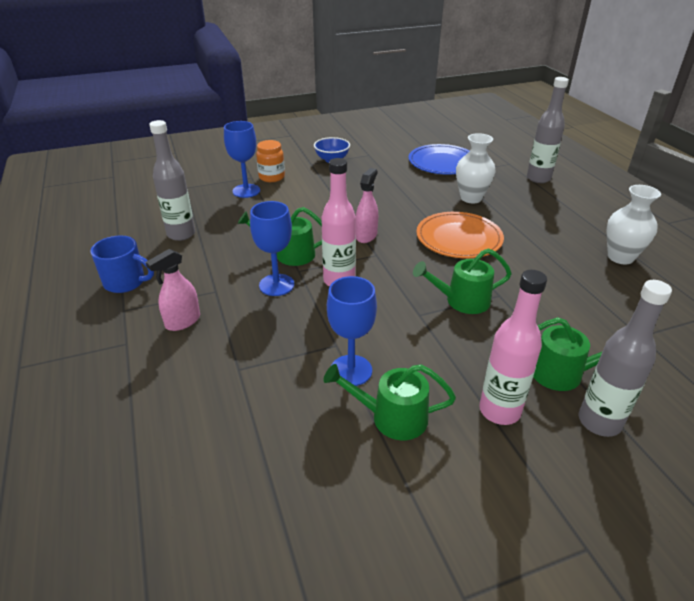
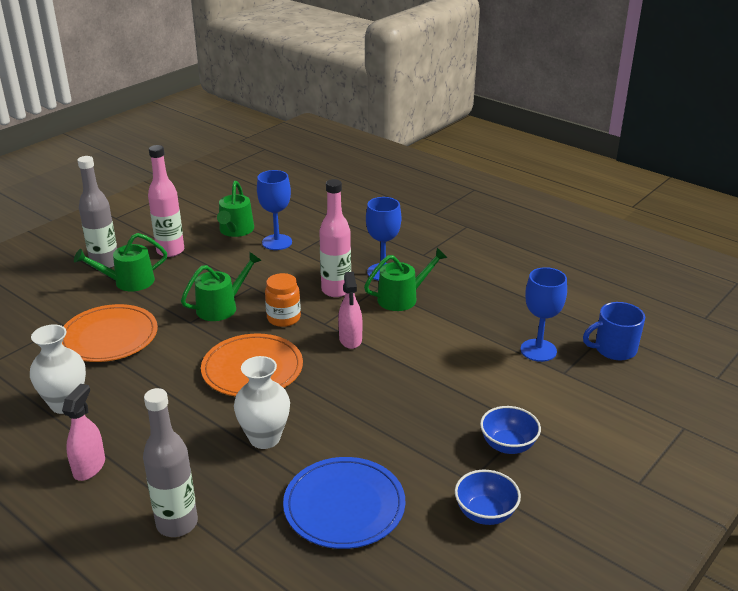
camera: 150 degrees right, 5 degrees down
(125, 282) = (496, 239): blue mug -> blue mug (614, 349)
(181, 234) = (520, 284): grey bottle -> none
(183, 321) = (417, 232): pink spray bottle -> pink spray bottle (89, 467)
(272, 177) = (540, 381): orange jar -> orange jar (283, 318)
(375, 144) = (485, 513): none -> blue bowl
(392, 417) = (235, 230): green watering can -> green watering can turned 120 degrees clockwise
(586, 305) = (109, 337): none -> orange plate

